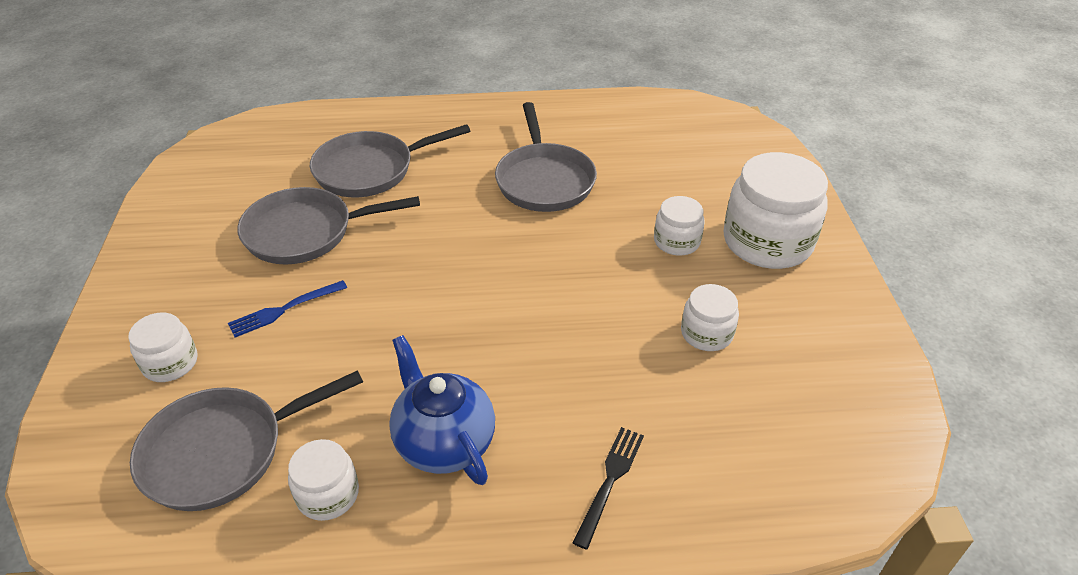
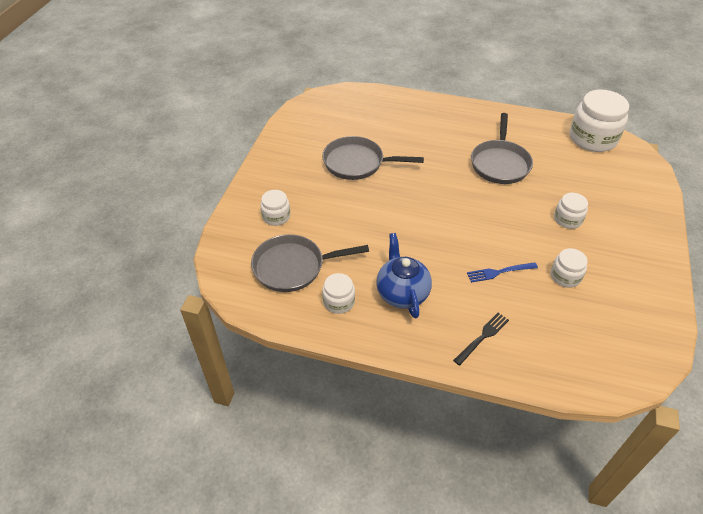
camera: 20 degrees right, 5 degrees up
(284, 309) = (337, 203): blue fork -> blue fork (499, 272)
(370, 170) = (401, 134): grey pan -> none
(767, 242) = (625, 233): white jar -> white jar (592, 138)

